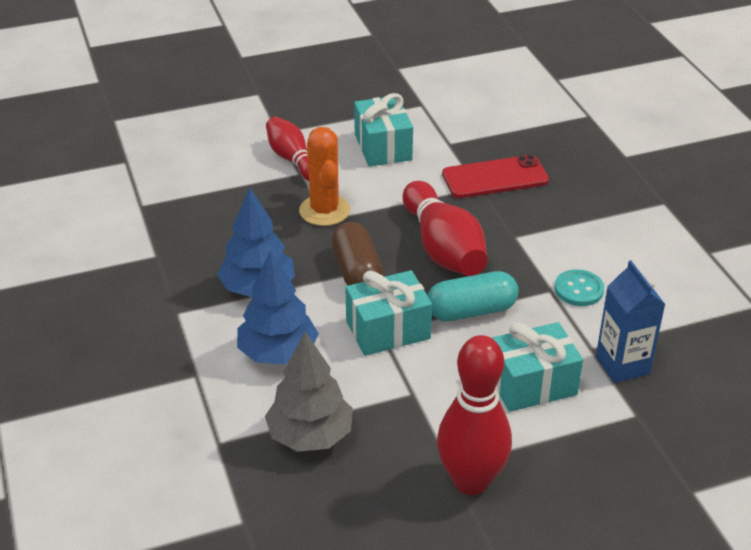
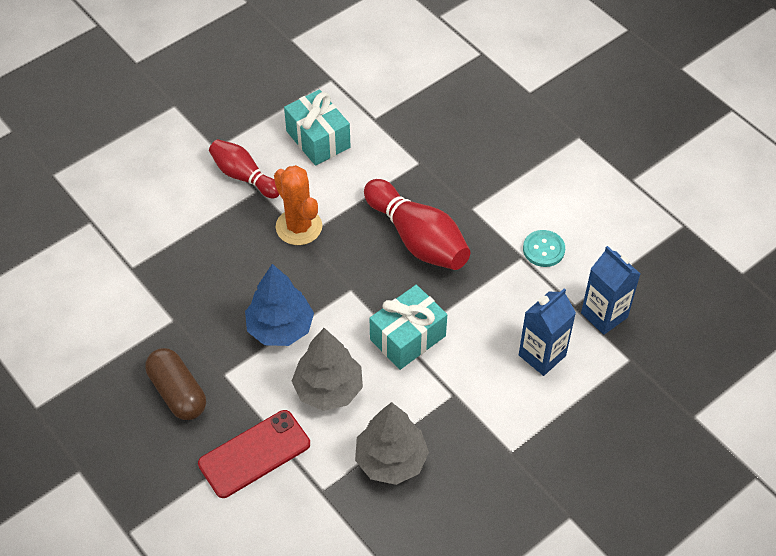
camera: 20 degrees left, 15 degrees up
(278, 353) = (328, 389): blue tree -> grey tree
(357, 272) = (356, 285): brown capsule -> brown capsule (178, 392)
(471, 311) = (467, 298): turquoise capsule -> none
(471, 481) = (531, 461): red bowling pin -> none
(495, 178) = (429, 148): red phone -> red phone (254, 454)
(532, 384) = (542, 355): turquoise gift -> blue carton

